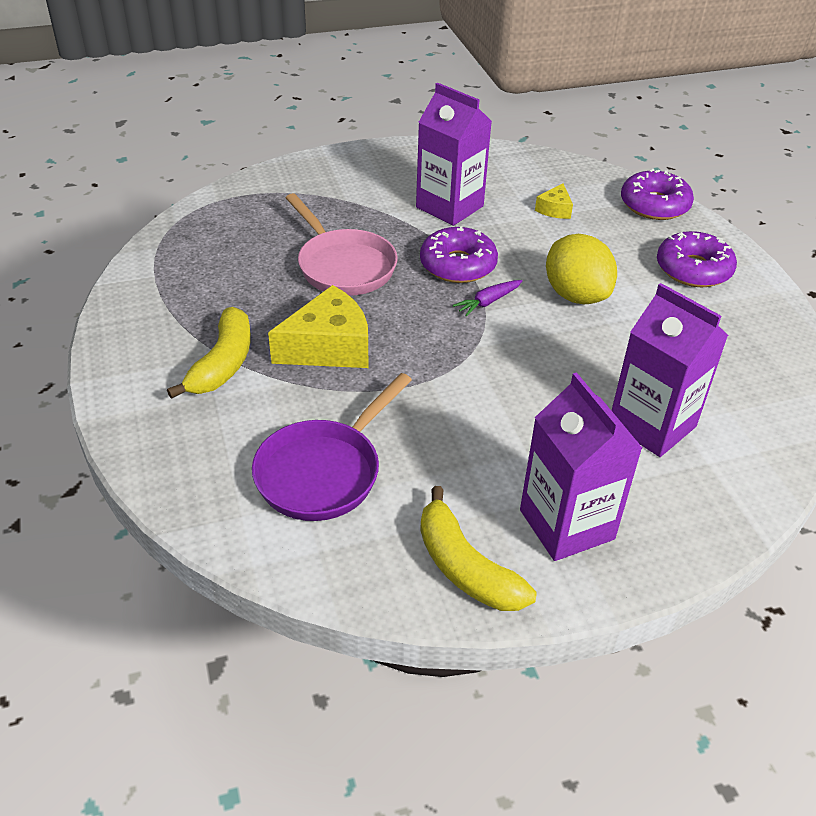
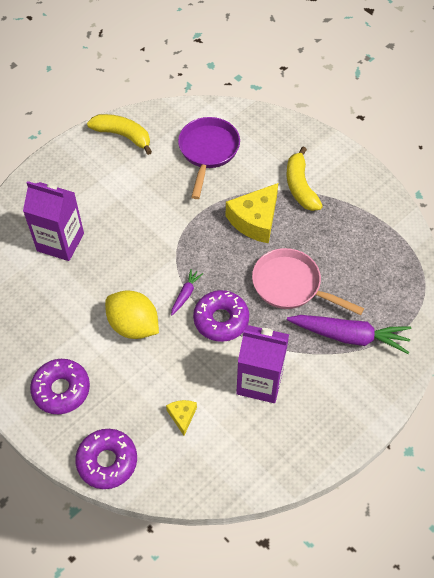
camera: 155 degrees right, 15 degrees up
(317, 207) = (349, 336): none -> purple carrot
(566, 524) = (87, 171): purple carton -> none

